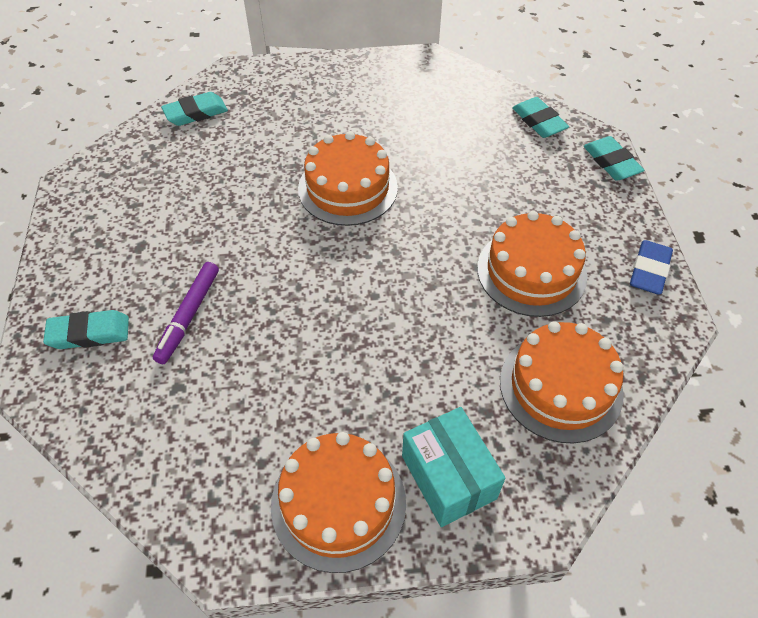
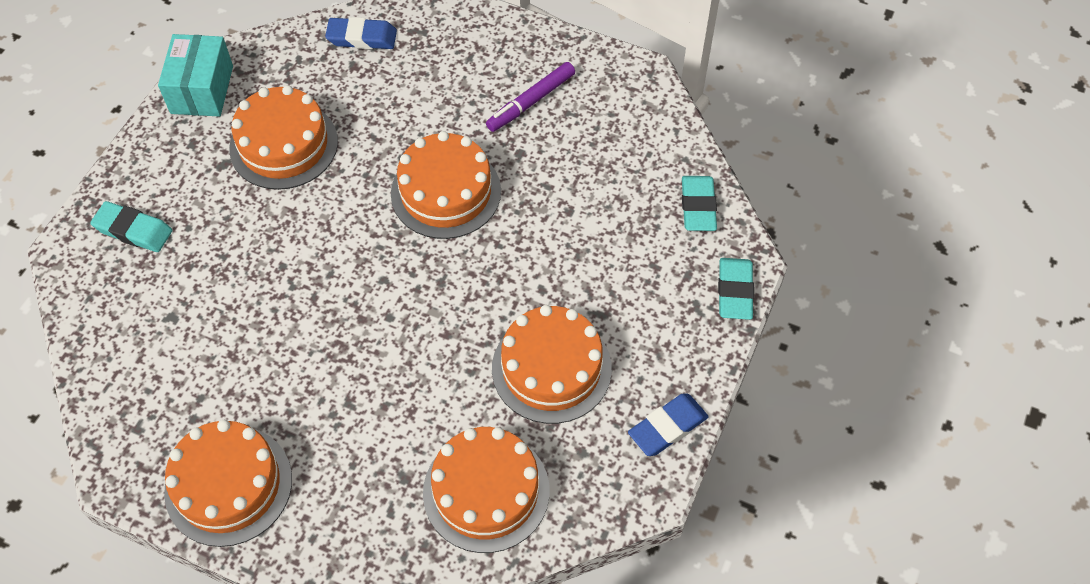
camera: 30 degrees right, 5 degrees up
(185, 210) = (284, 145): none -> orange cake
(188, 316) = (220, 255): purple marker -> purple marker (531, 102)
(196, 113) = (362, 38): turquoise eraser -> blue eraser
(448, 477) = (329, 514): turquoise box -> turquoise box (202, 89)

